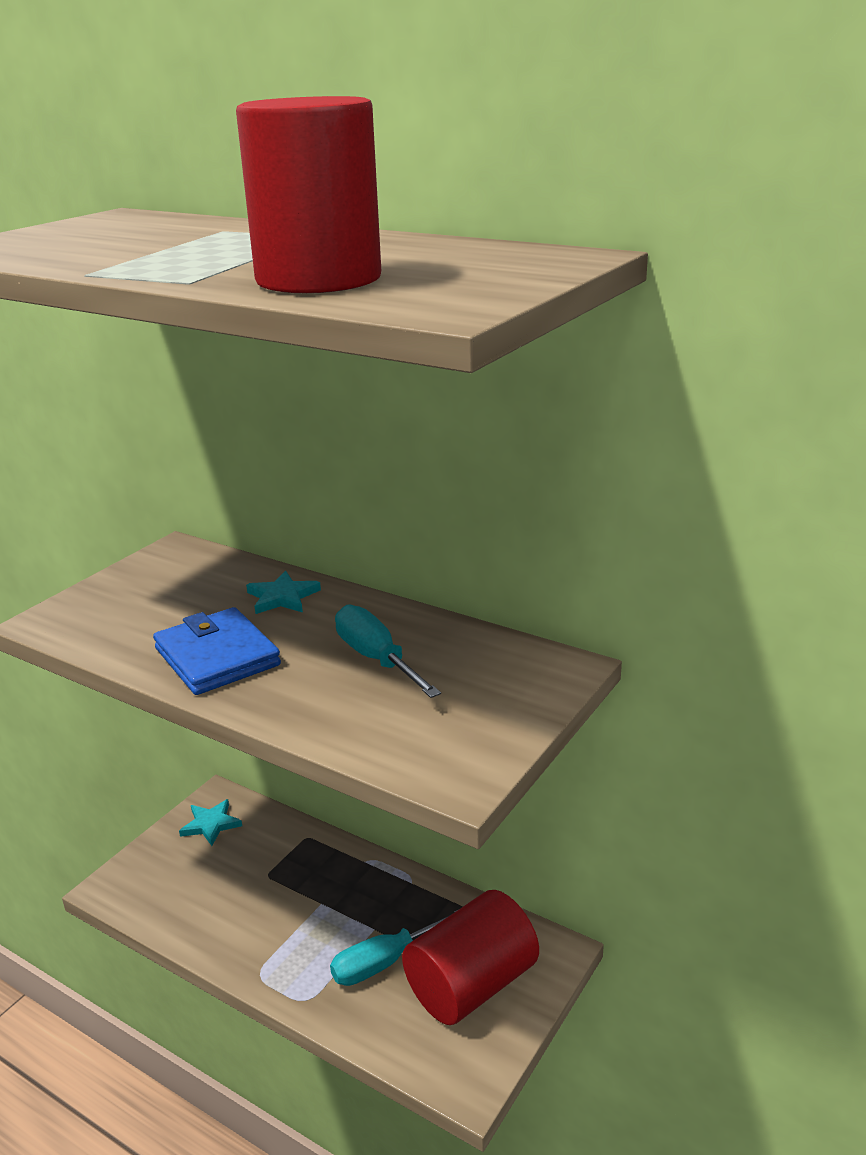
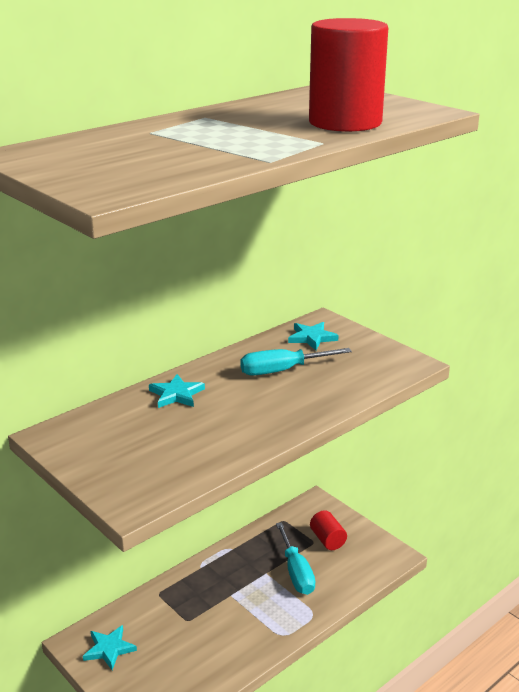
camera: 75 degrees left, 0 degrees up
(217, 657) = (244, 425): blue wallet -> none
(471, 984) = (327, 540): red cylinder -> red cylinder, size x0.49
(496, 666) = (312, 338): none -> turquoise star

